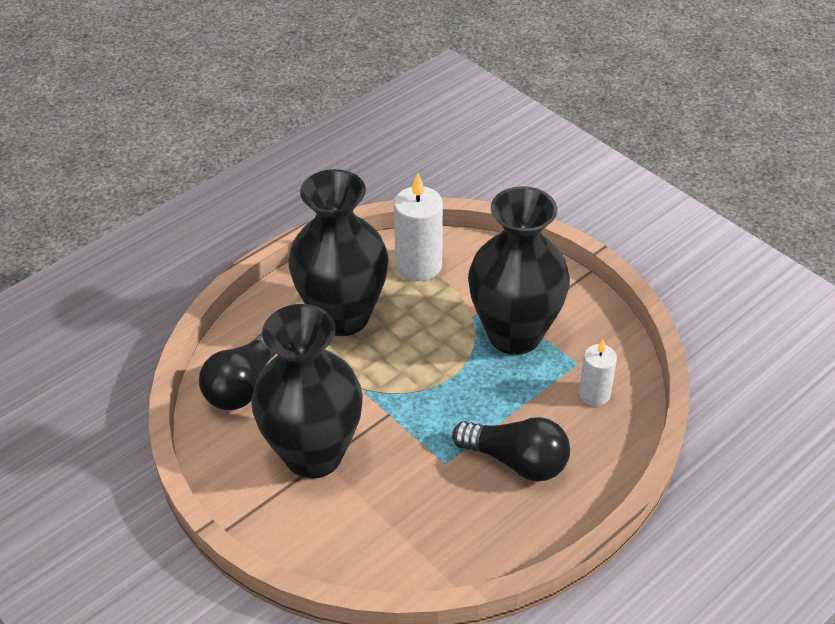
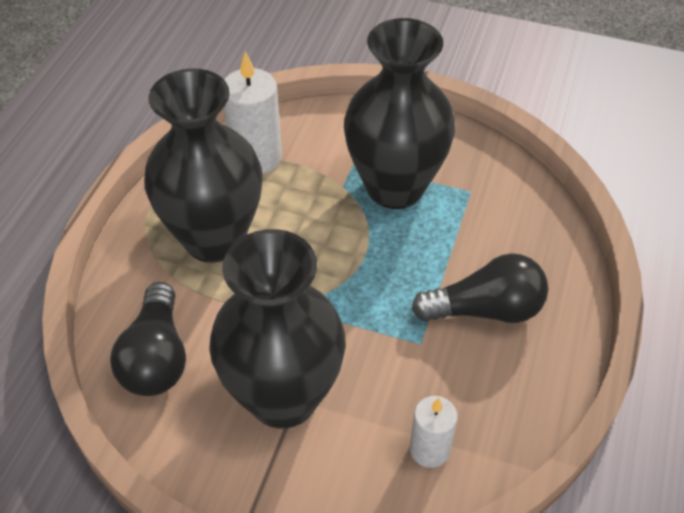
camera: 30 degrees left, 5 degrees up
(594, 394) = (506, 213): white candle -> white candle (429, 449)

